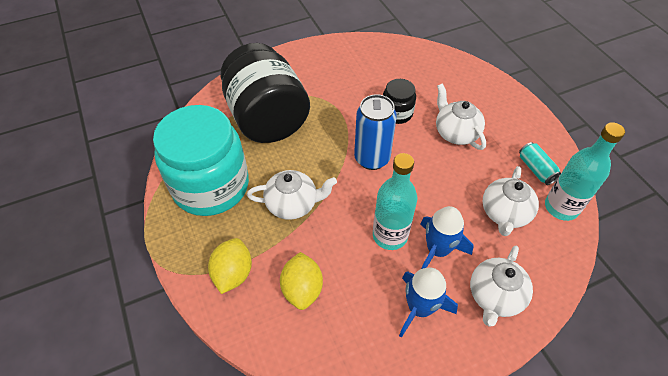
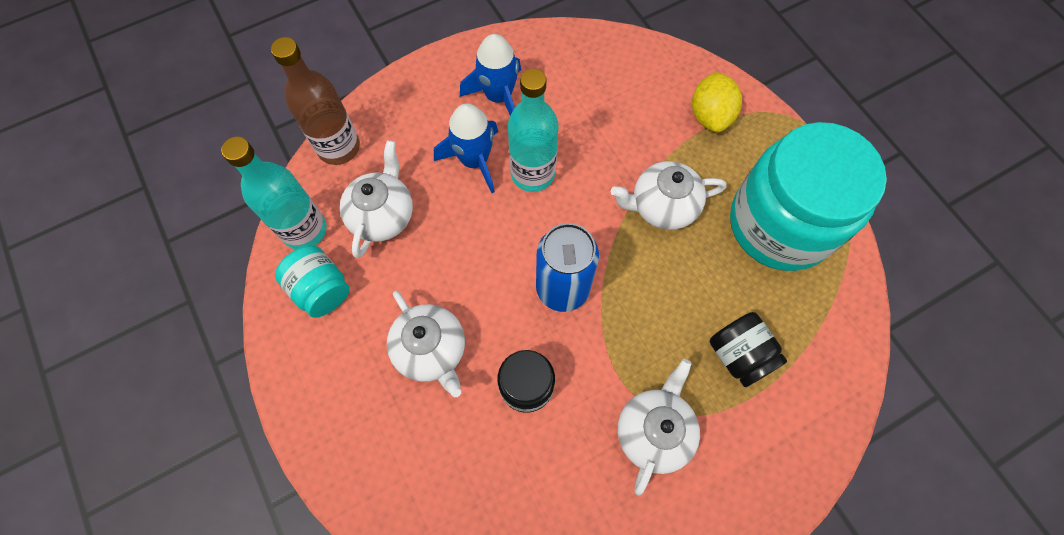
camera: 175 degrees right, 15 degrees up
(267, 118) = (739, 355): black jar -> black jar, size x0.46
(302, 289) = (628, 105): yellow lemon -> none
(495, 296) = (415, 114): white teapot -> white teapot (654, 430)
(536, 169) = (321, 289): turquoise can -> turquoise jar
(555, 270) = (339, 147): none -> brown bottle

